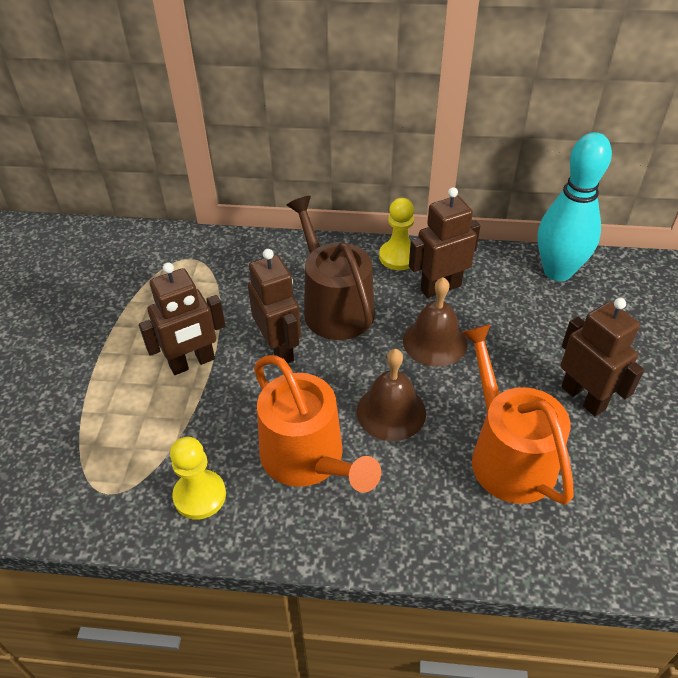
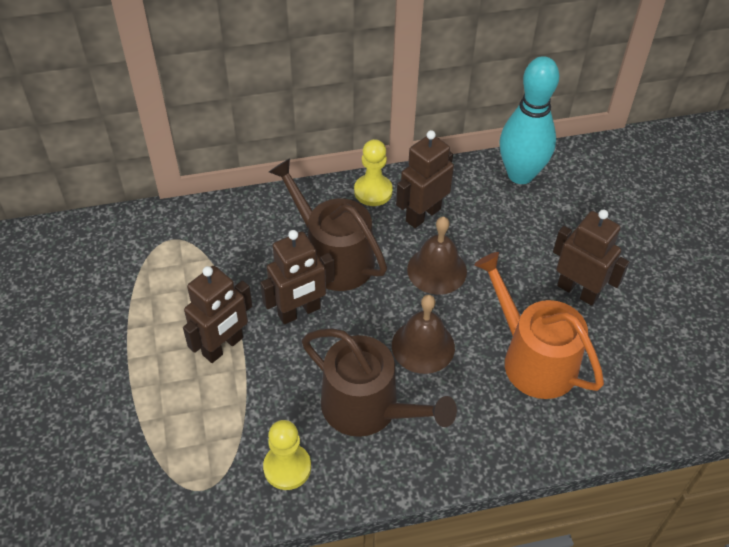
camera: 20 degrees left, 5 degrees up
(279, 349) = (299, 312): brown robot -> brown robot turned 105 degrees clockwise
(308, 458) = (368, 408): orange watering can -> brown watering can

